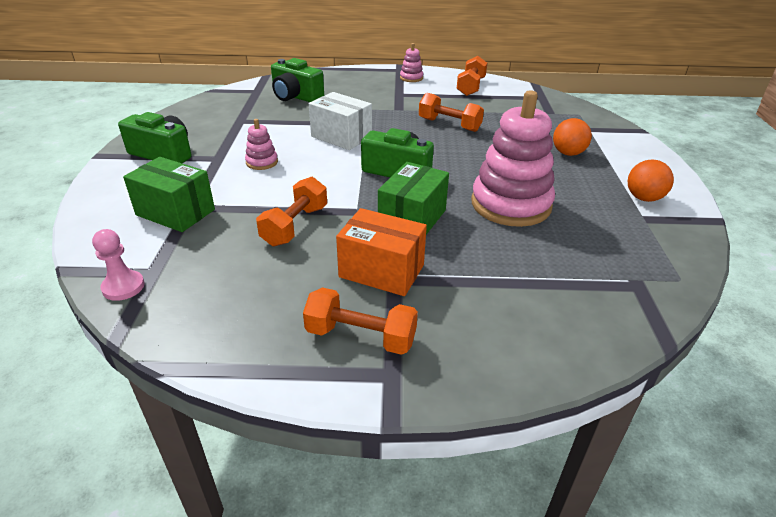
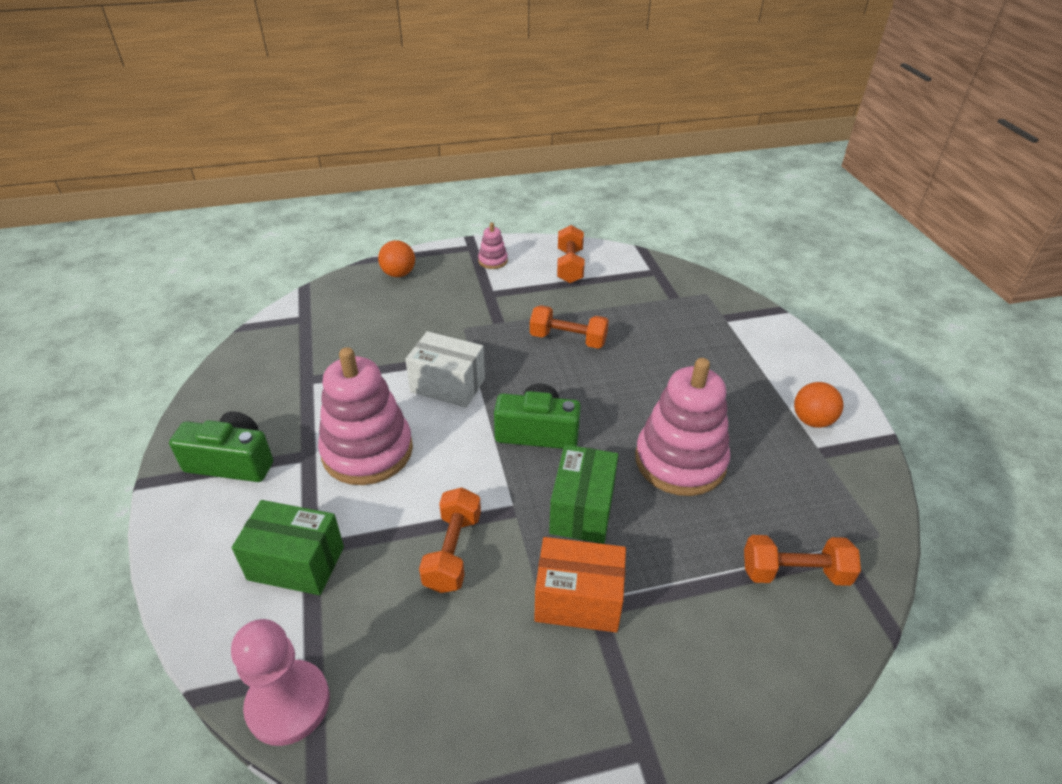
camera: 15 degrees left, 5 degrees up
(123, 287) = (288, 703): pink pawn -> pink pawn, size x1.67
(262, 162) = (367, 451): pink stacking toy -> pink stacking toy, size x2.27
(296, 96) = (361, 321): green camera -> none
(361, 336) = (592, 704): orange dumbbell -> orange dumbbell (794, 572)
(568, 153) = (714, 363): orange ball -> orange ball (398, 274)

